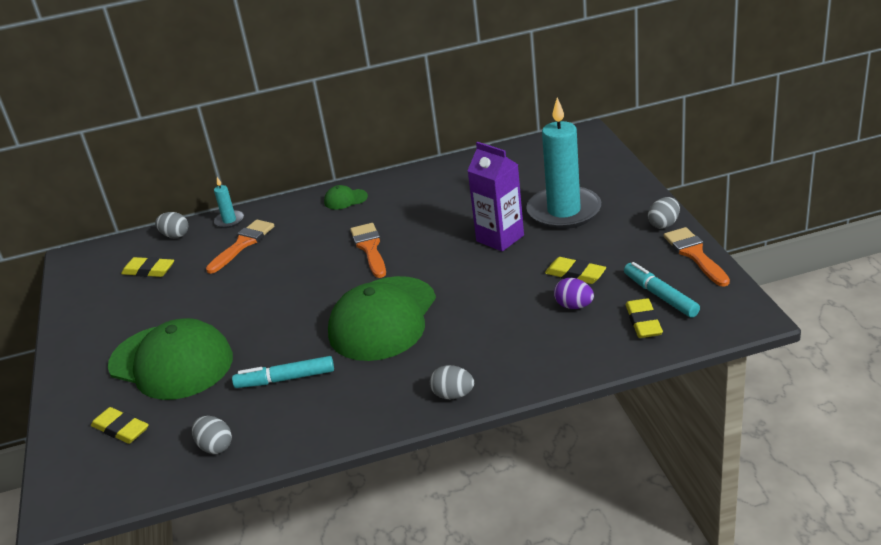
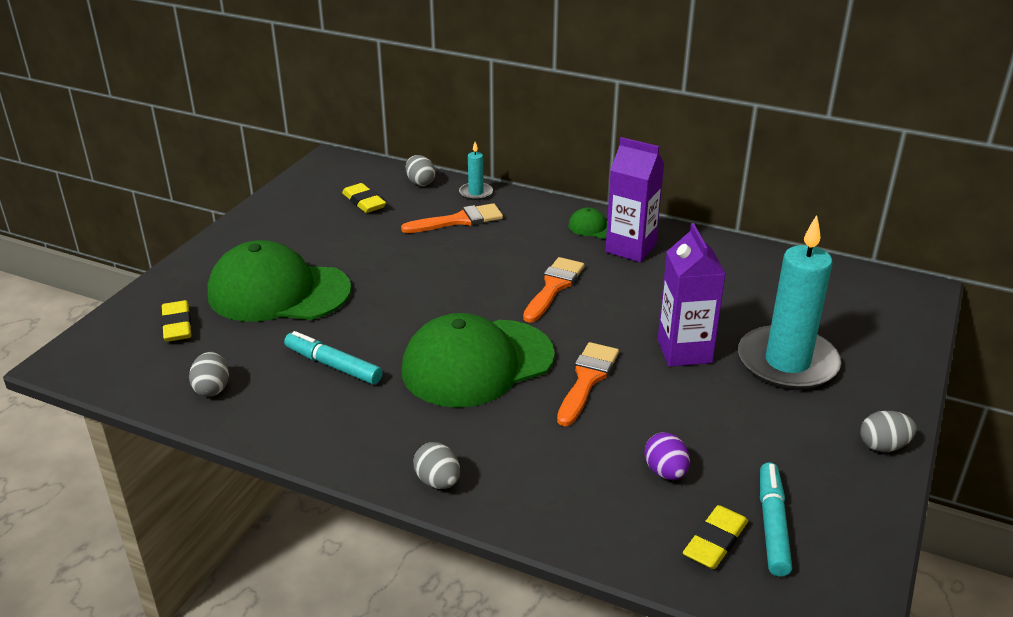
camera: 35 degrees right, 0 degrees up
(171, 362) = (278, 292): green cap -> green cap turned 120 degrees clockwise
(388, 199) = (630, 248): none -> purple carton
(575, 274) = (711, 438): yellow eraser -> none
(694, 254) = (875, 505): orange brush -> orange brush (587, 379)

